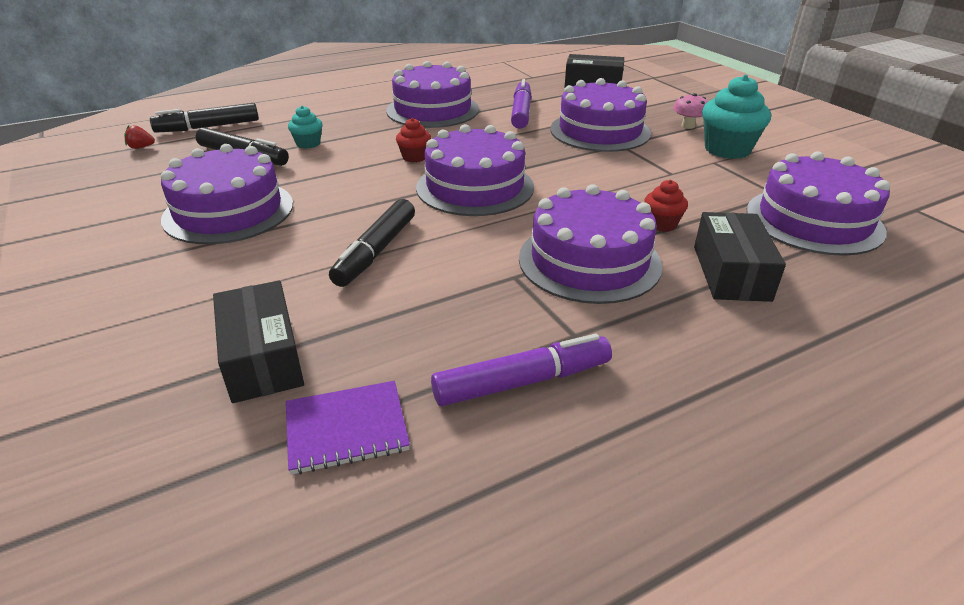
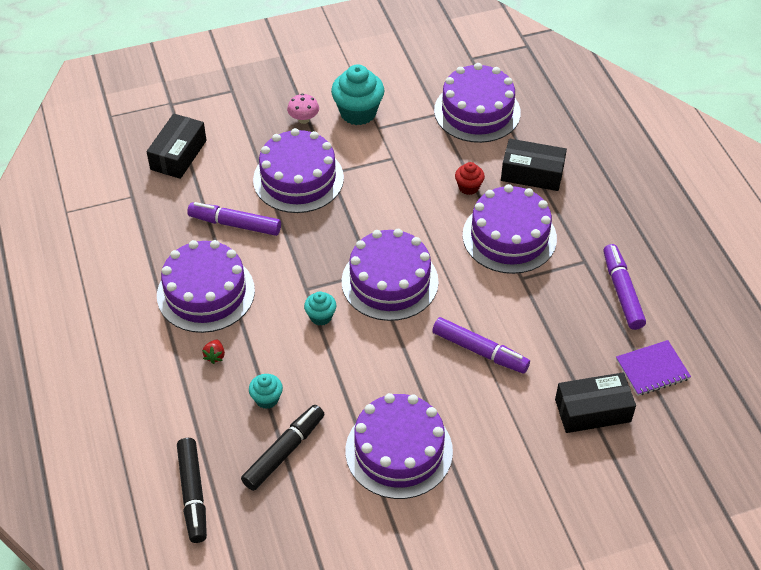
camera: 80 degrees left, 15 degrees up
(141, 147) = (235, 549): red strawberry -> red strawberry (215, 356)
(346, 429) = (652, 369): purple notebook -> purple notebook turned 75 degrees clockwise
(376, 251) = (479, 351): black marker -> purple marker
(414, 157) = (321, 316): red cupcake -> turquoise cupcake

